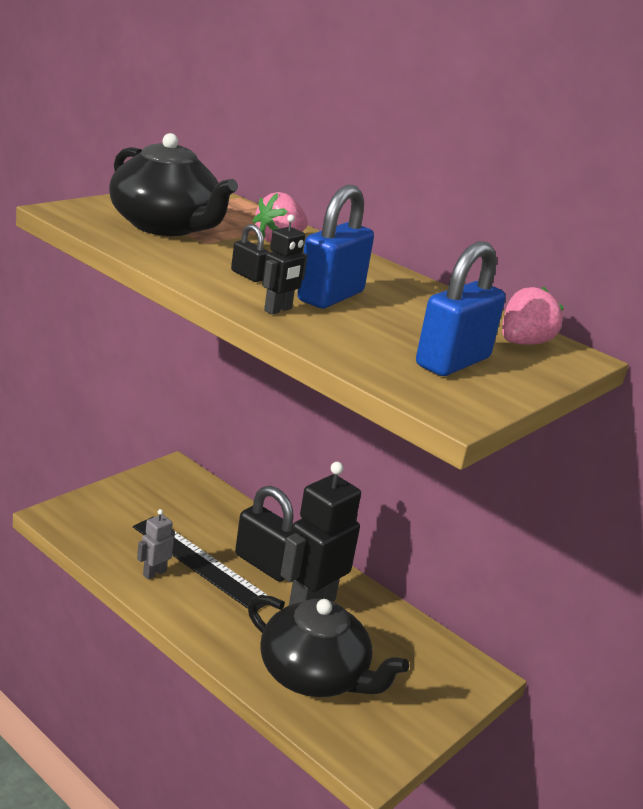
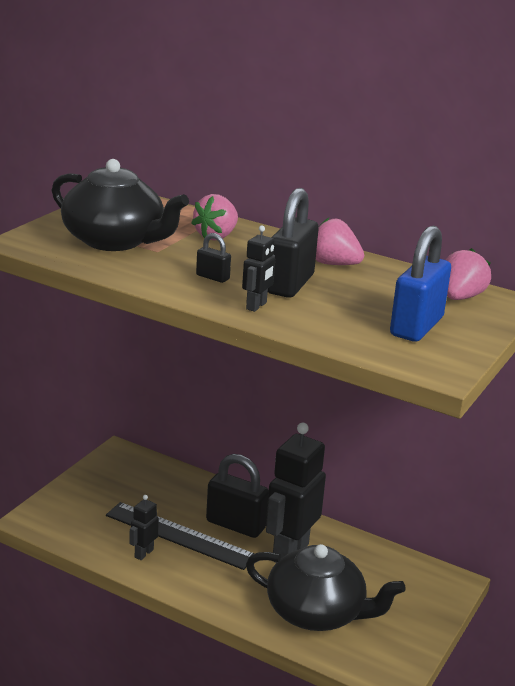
camera: 10 degrees left, 0 degrees up
(154, 573) = (143, 553): grey robot -> black robot
(330, 296) = (290, 284): blue padlock -> black padlock
(393, 287) = (333, 264): none -> pink strawberry

